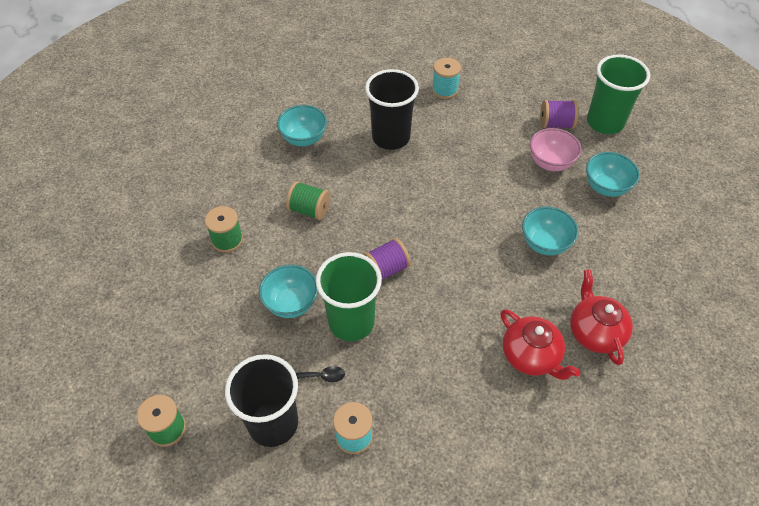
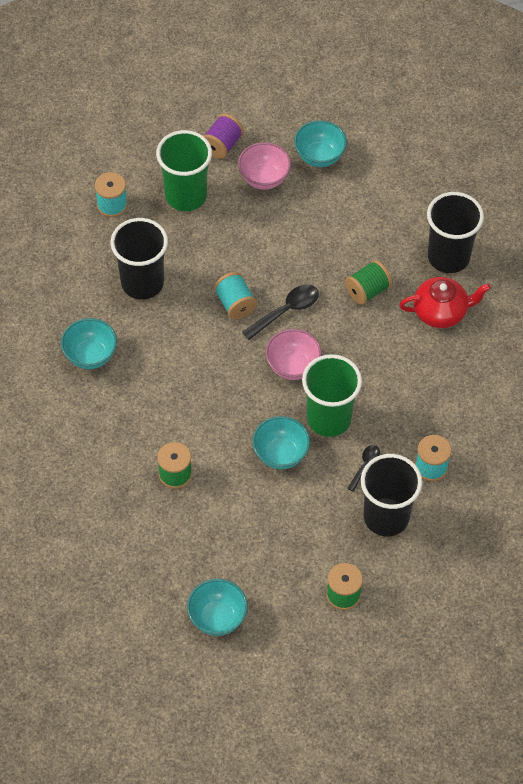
camera: 60 degrees left, 5 degrees up
(309, 210) = (185, 393): green spool -> green spool (367, 290)
(386, 269) = (293, 366): purple spool -> pink bowl
(417, 201) = (235, 304): none -> turquoise spool
(437, 238) = (286, 311): none -> black spoon
(545, 244) = (346, 237): turquoise bowl -> turquoise bowl (217, 618)
(595, 332) = (448, 257): red teapot -> black cup
(605, 122) = (248, 107): green cup -> green cup (186, 196)

